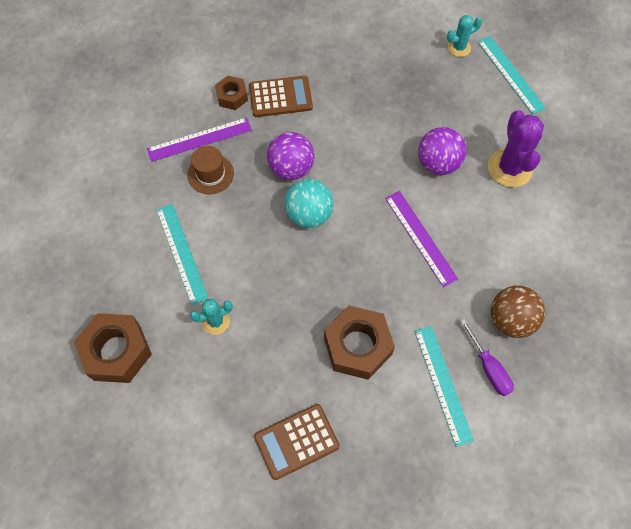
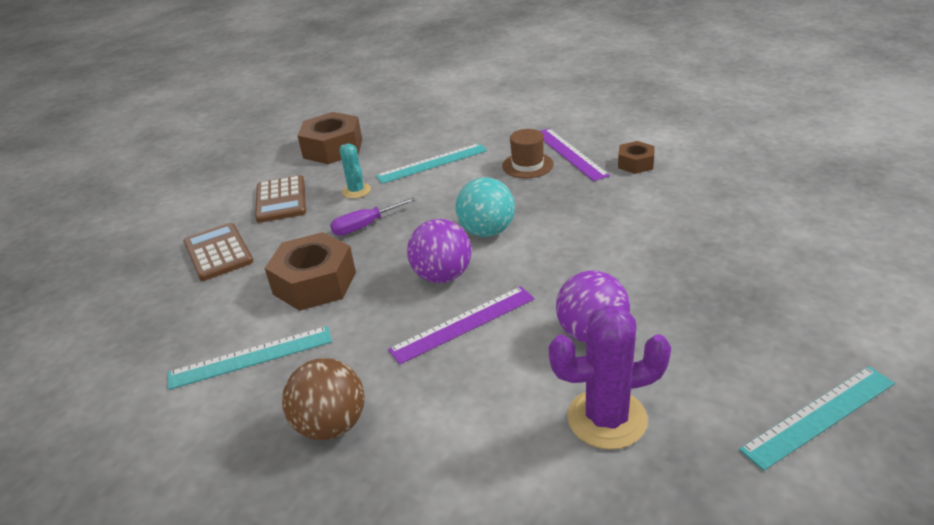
camera: 90 degrees right, 30 degrees down
(280, 97) = (650, 193): brown calculator -> brown calculator (281, 200)
(291, 168) = (548, 212): purple ball -> purple ball (442, 276)
(459, 47) = (838, 345): turquoise cactus -> none
(488, 367) = (263, 402): purple screwdriver -> purple screwdriver (365, 226)

